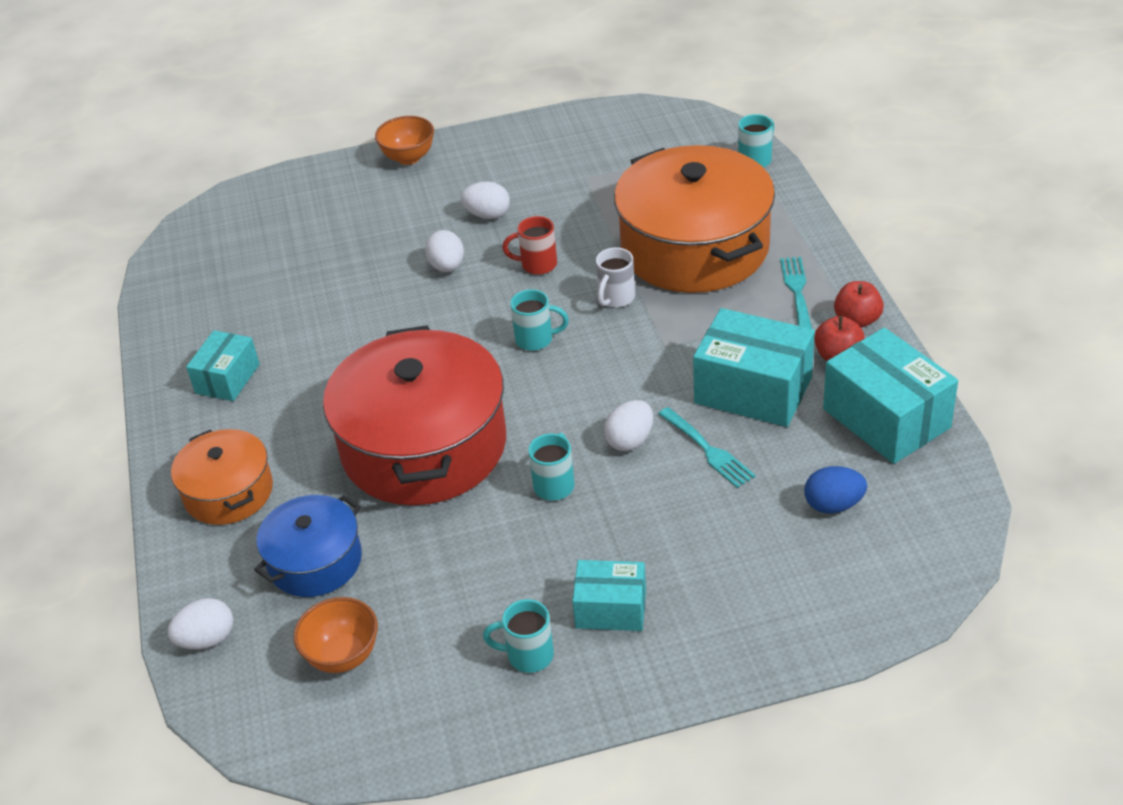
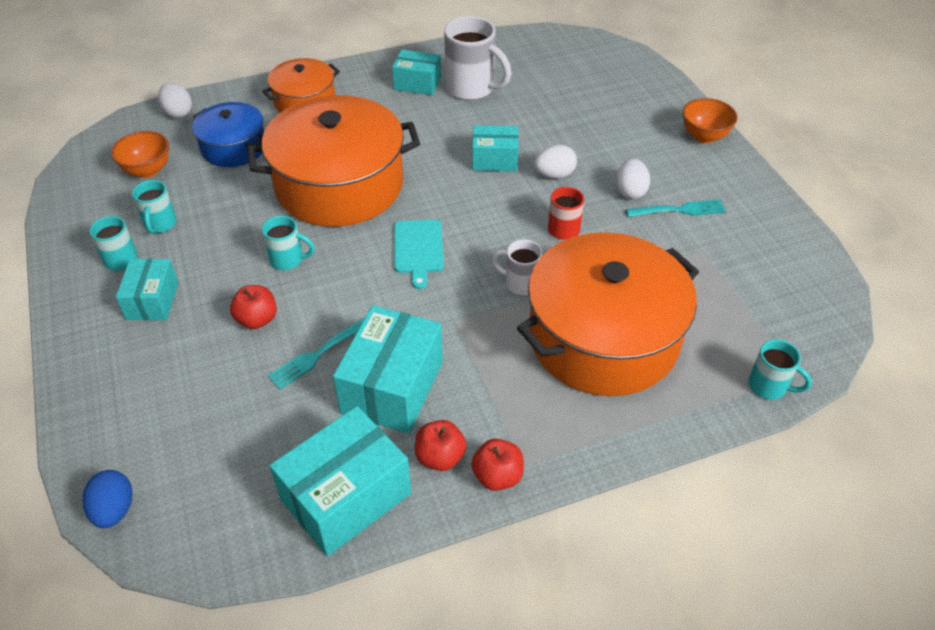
camera: 80 degrees right, 5 degrees up
(258, 328) = (472, 88): none -> white mug
(408, 312) = (494, 160): none -> turquoise box
(424, 446) = (339, 185): red pot -> orange pot
(536, 339) = (462, 236): turquoise mug -> turquoise mug (160, 224)
(553, 374) = (418, 249): none -> turquoise cutting board
(630, 440) = (333, 302): white egg -> none
(651, 504) = (257, 319): none -> red apple
(797, 291) = (542, 423): turquoise fork -> turquoise fork (680, 210)
(833, 505) = (235, 448): blue egg -> blue egg (114, 510)

